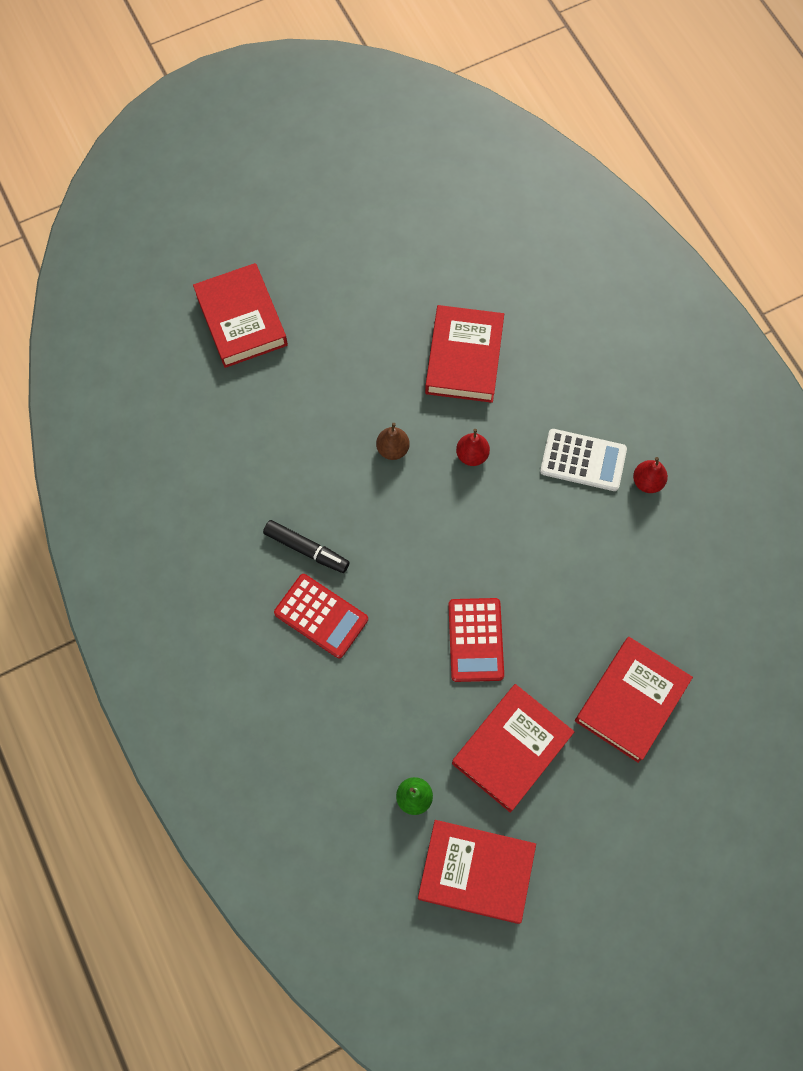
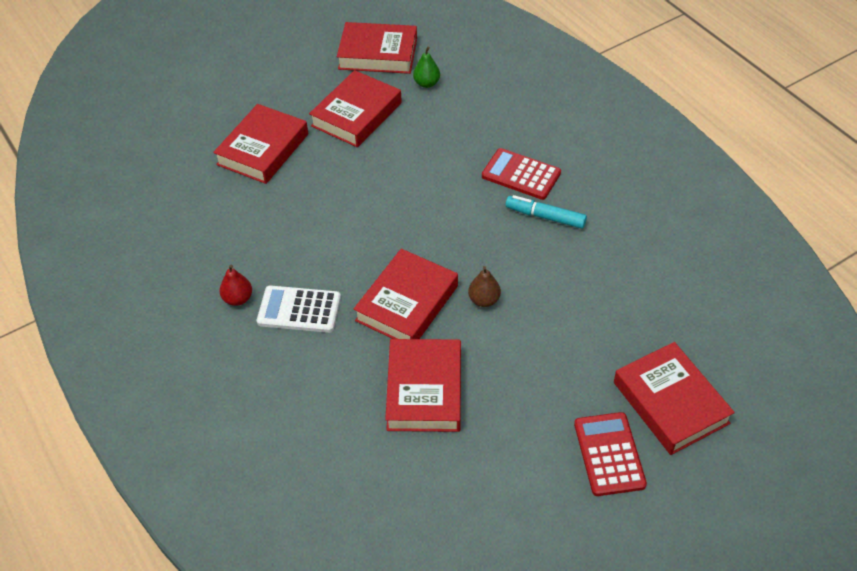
camera: 175 degrees right, 20 degrees down
(306, 549) = (545, 217): black marker -> turquoise marker
(472, 455) = (407, 303): red pear -> red book
(476, 640) = (390, 173): red calculator -> red calculator (609, 454)

